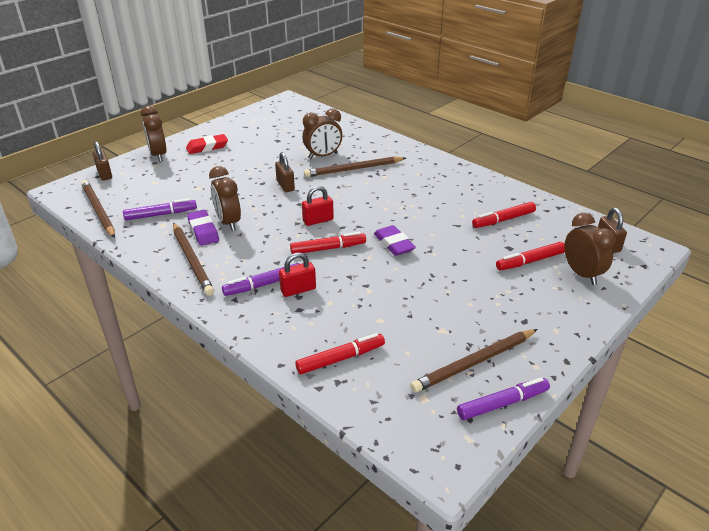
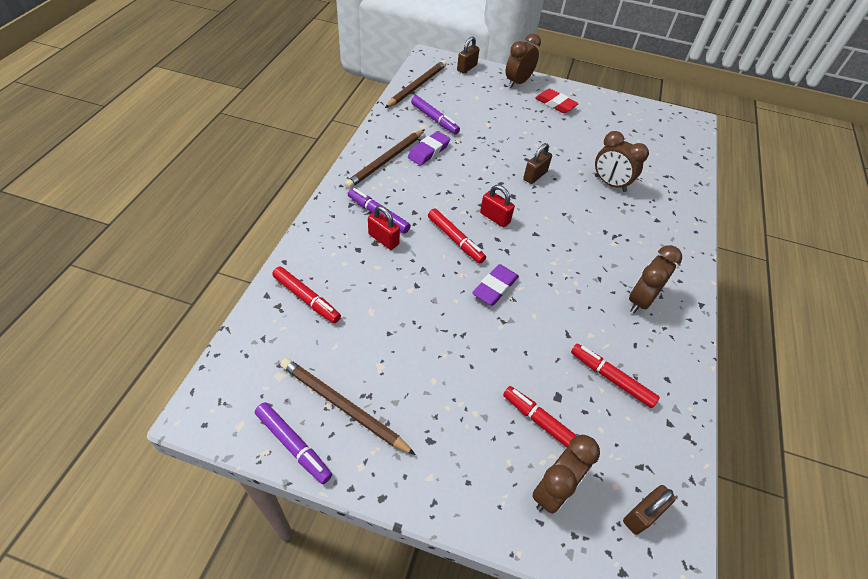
camera: 60 degrees right, 15 degrees up
(228, 222) = (450, 161): brown clock -> brown clock (640, 300)
(353, 169) = (605, 215): brown pencil -> none

